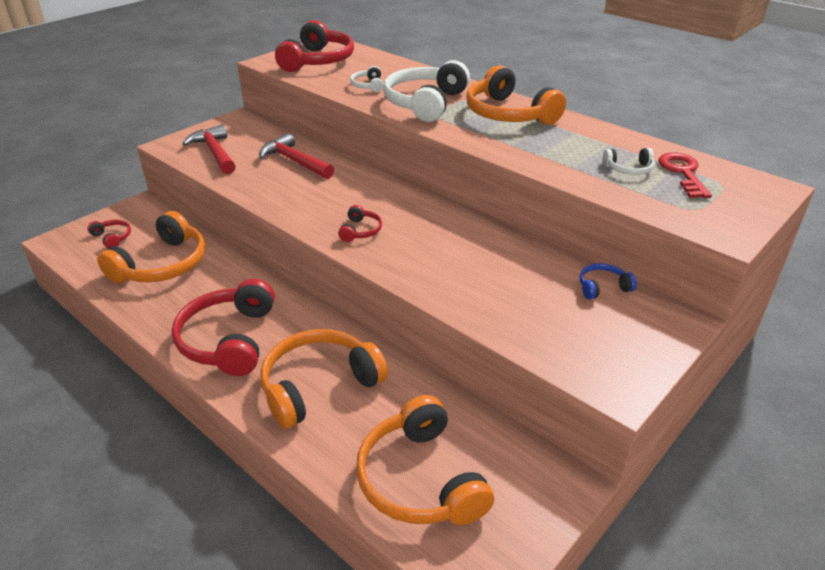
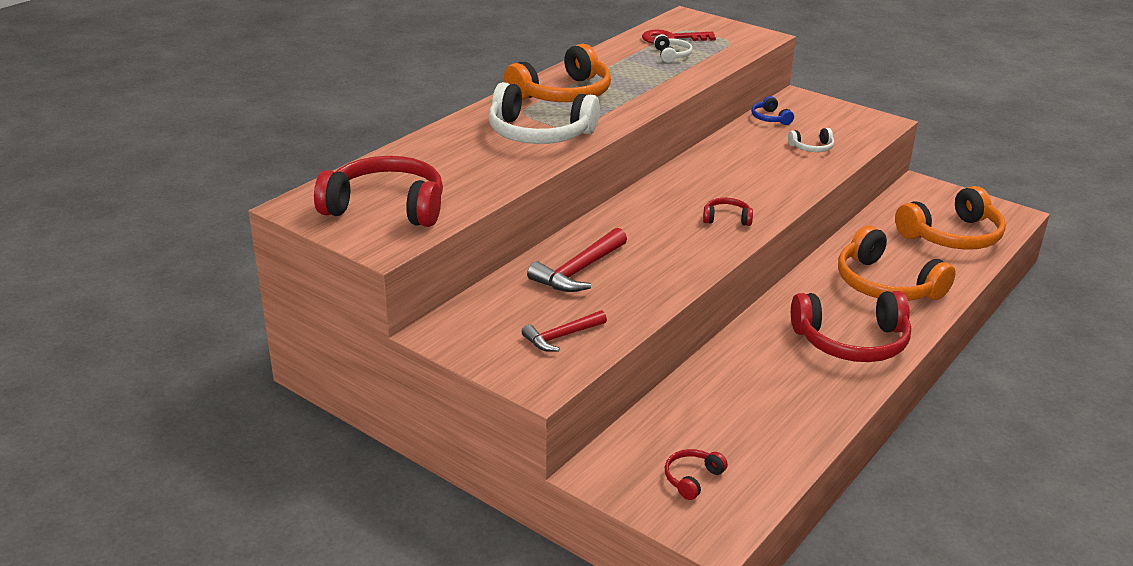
camera: 95 degrees left, 5 degrees down
(162, 265) = (741, 416): orange headphones -> none
(215, 152) = (561, 336): red hammer -> red hammer, size x0.66
(368, 86) = (486, 167): white headphones -> white headphones (812, 147)

